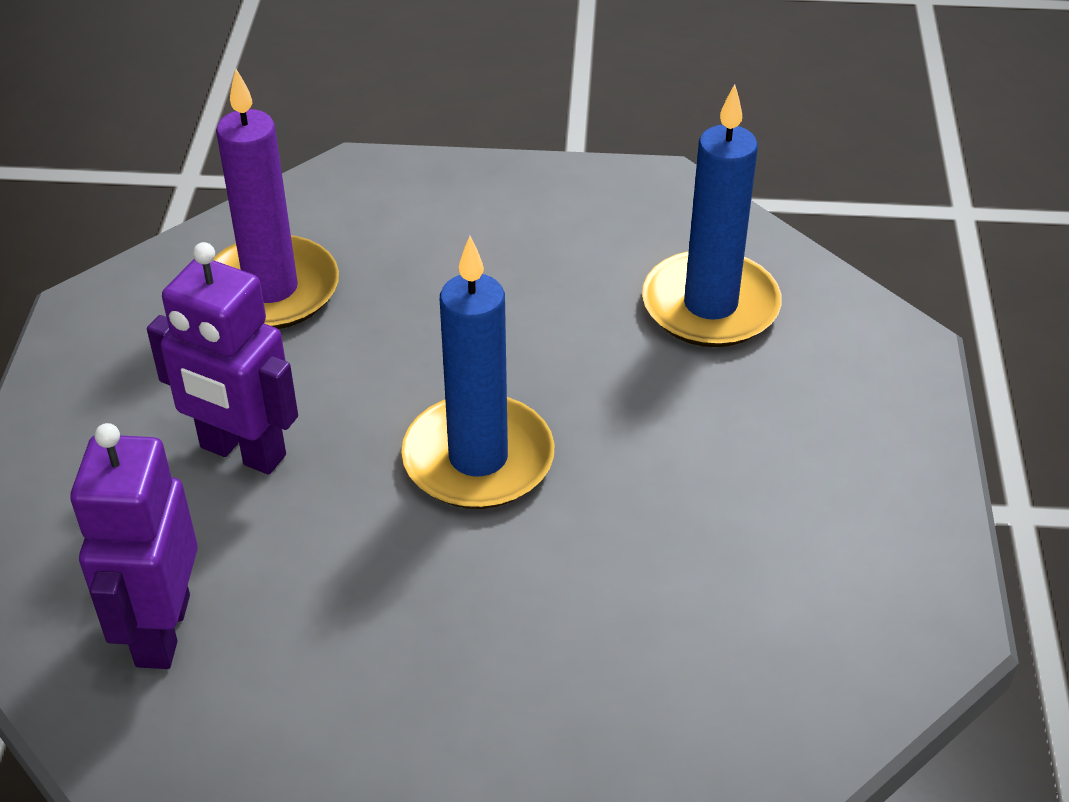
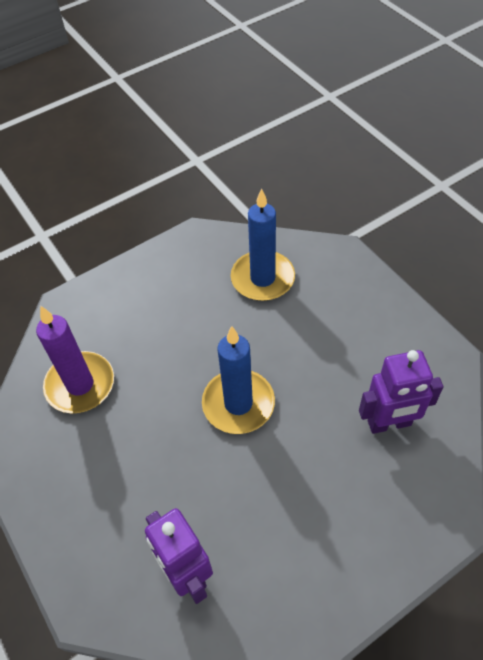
camera: 35 degrees left, 10 degrees up
(242, 452) = (141, 468): purple robot -> purple robot (389, 424)

